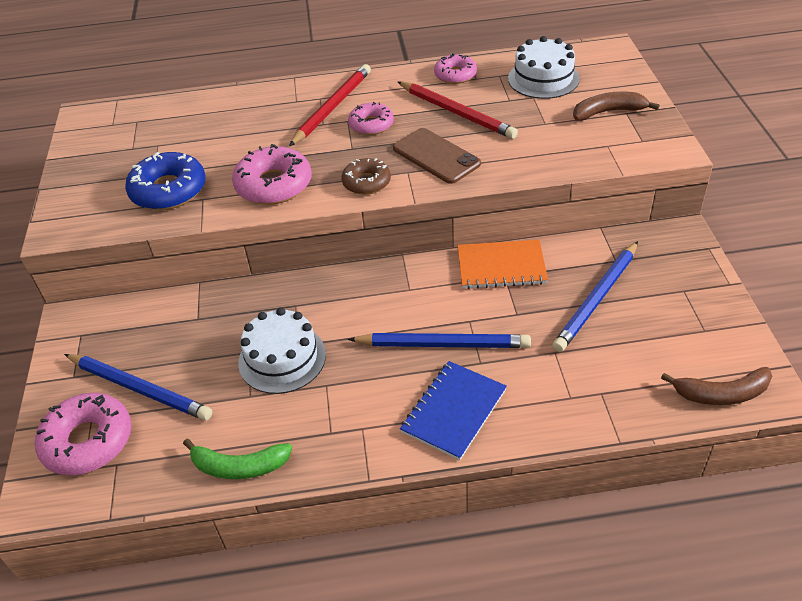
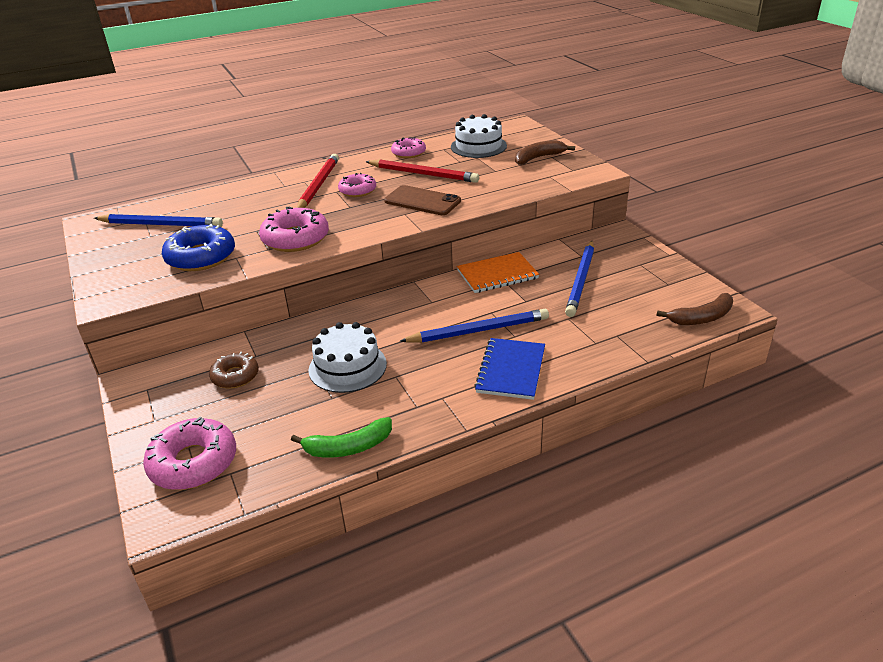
camera: 20 degrees left, 10 degrees down
(139, 389) = (225, 415): blue pencil -> blue pencil (160, 225)
(366, 182) = (374, 225): brown donut -> brown donut (235, 376)

